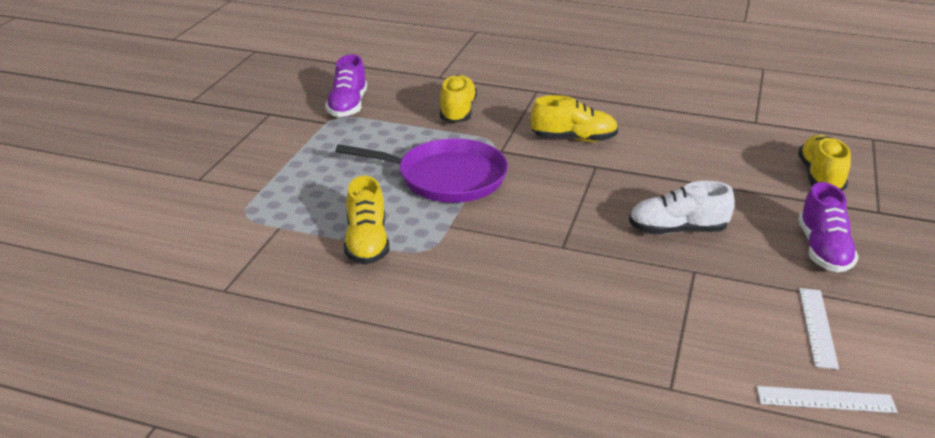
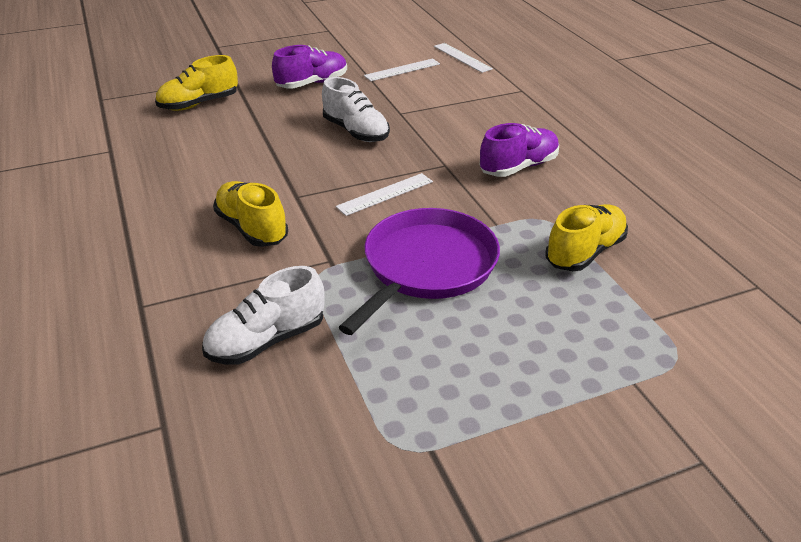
camera: 130 degrees left, 5 degrees up
(348, 106) = (359, 463): purple shoe -> purple shoe (518, 167)
(446, 178) = (426, 267): purple pan -> purple pan turned 60 degrees clockwise
(458, 111) = (267, 340): yellow shoe -> white shoe
(553, 200) = (385, 194): none -> white ruler

